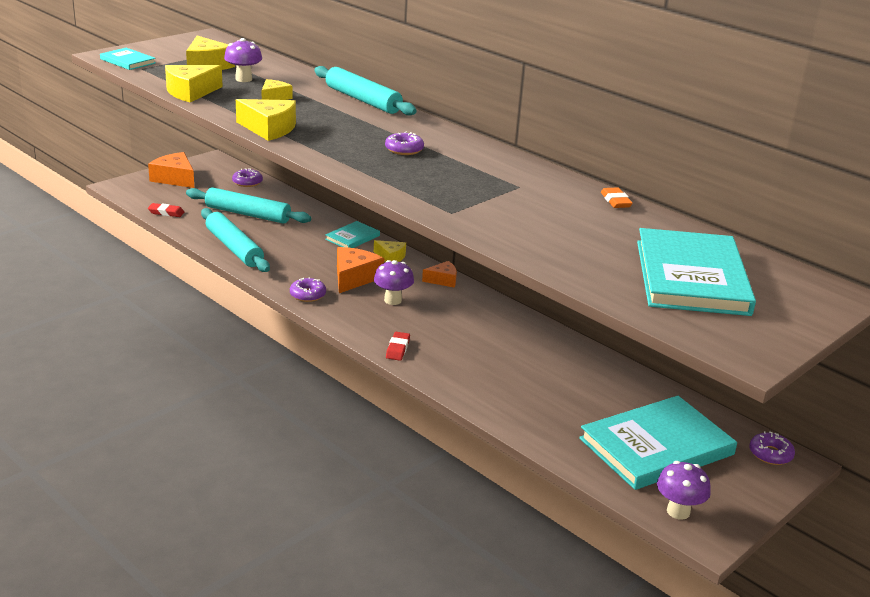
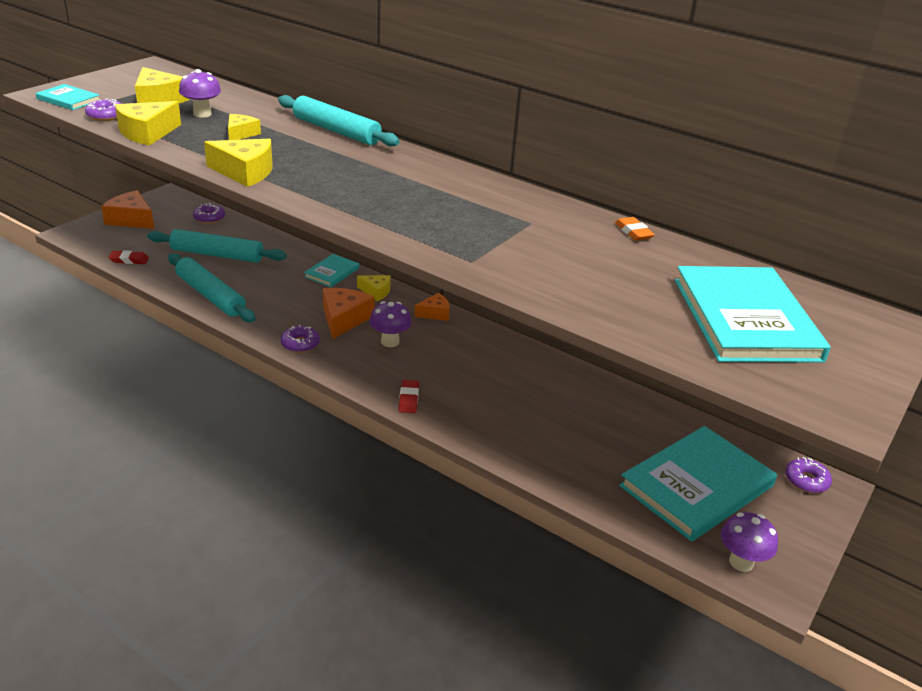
camera: 10 degrees left, 5 degrees up
(404, 149) = (397, 187): purple donut -> purple donut (106, 116)

